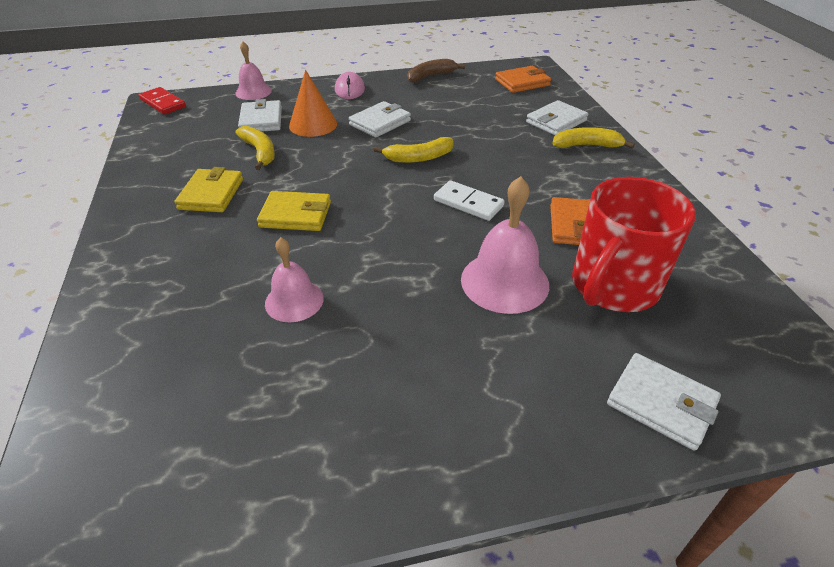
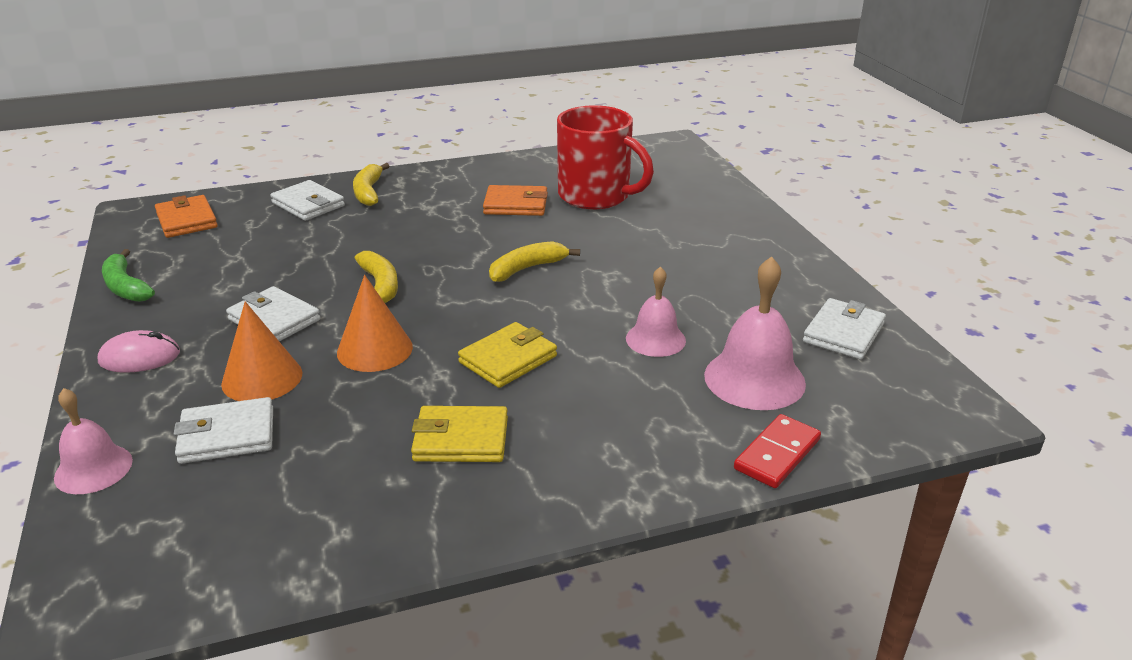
camera: 95 degrees left, 10 degrees down
(162, 103) = (90, 597): red domino -> red domino (777, 454)
(260, 152) = (343, 416): yellow banana -> yellow banana (527, 269)
(296, 215) = (508, 359): yellow wallet -> yellow wallet turned 45 degrees clockwise
(330, 159) = (374, 349): none -> orange cone
(431, 76) = (126, 287): brown banana -> green banana
(468, 203) = (480, 254): white domino -> none
(504, 281) = (601, 237): pink bell -> pink bell (754, 379)
(661, 403) = (707, 191): white wallet -> white wallet (843, 333)

